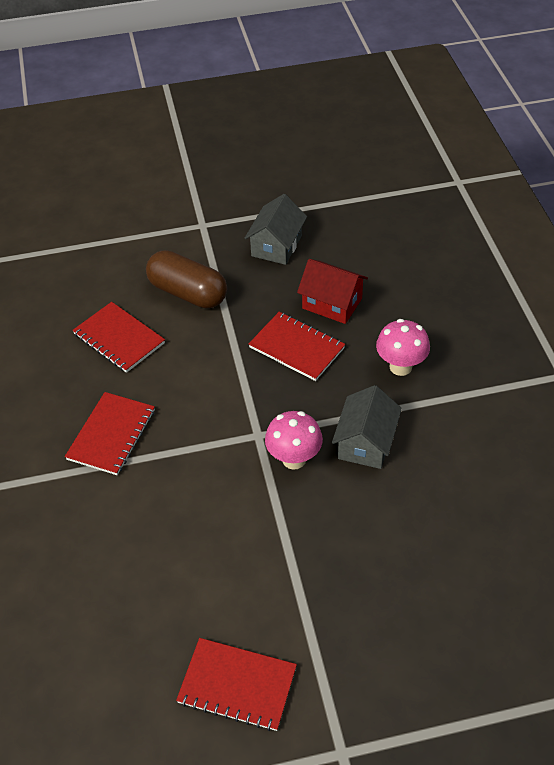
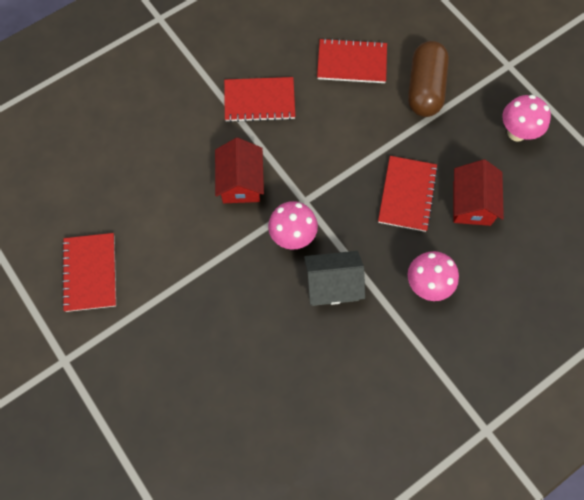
camera: 65 degrees right, 20 degrees up
(119, 339) = (352, 62): red notebook -> red notebook turned 75 degrees clockwise
(203, 486) = (241, 182): none -> red house
(276, 246) = (516, 132): grey house -> pink mushroom

